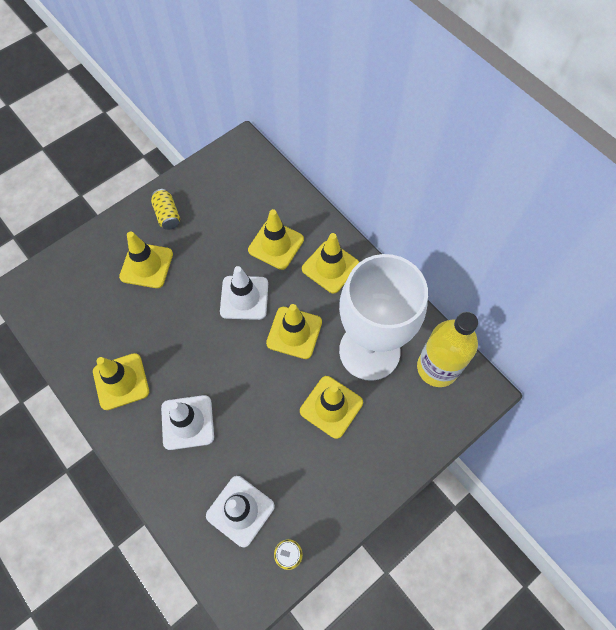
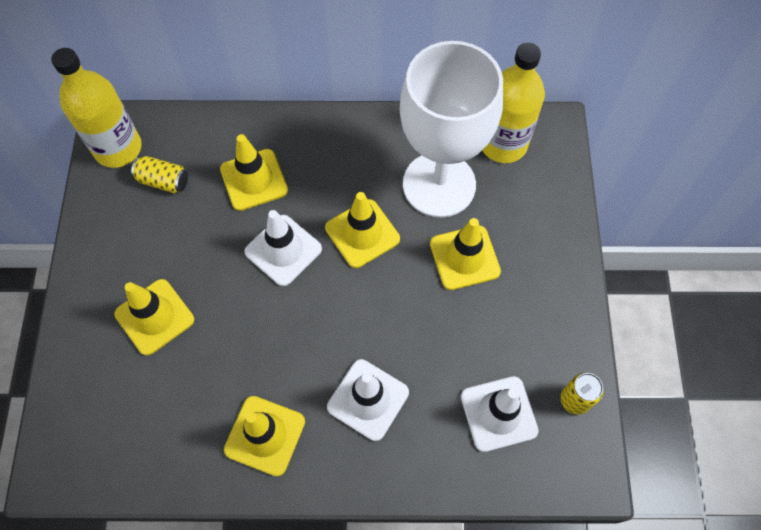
camera: 50 degrees left, 0 degrees up
(167, 215) = (115, 254): yellow can -> yellow can (163, 181)
(232, 161) = (118, 148): none -> yellow bottle
(330, 267) = (324, 151): yellow traffic cone -> none

